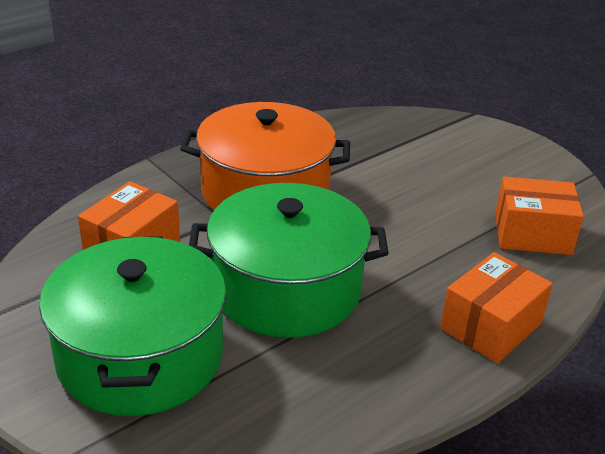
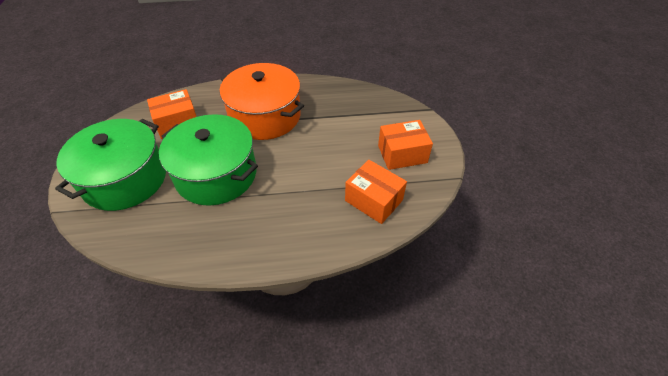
camera: 35 degrees right, 15 degrees up
(491, 326) = (286, 243): orange box -> orange box (402, 154)

